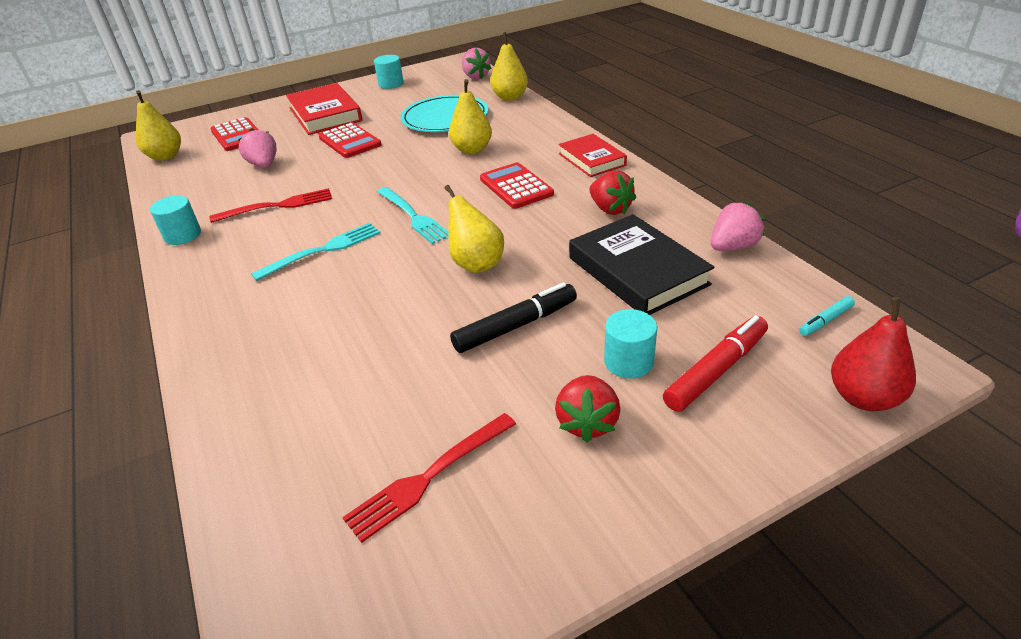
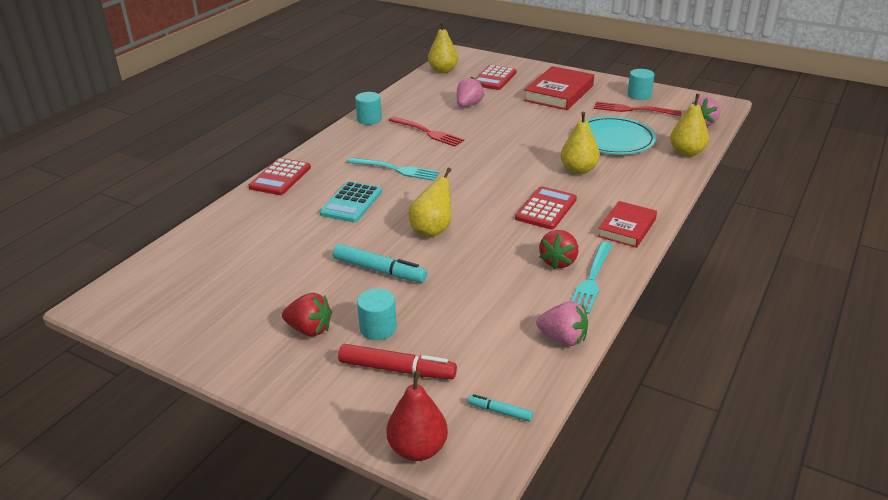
camera: 55 degrees right, 5 degrees down
(349, 141) = (533, 119): red calculator -> red calculator (280, 177)
(349, 305) = (351, 203): none -> turquoise calculator
(413, 216) = (464, 184): turquoise fork -> turquoise fork (592, 279)
(429, 477) = (233, 289): red fork -> red fork (633, 110)
(516, 326) = (379, 270): black marker -> turquoise marker
(587, 422) = (309, 329): red strawberry -> red strawberry turned 135 degrees counterclockwise
(637, 271) = (485, 300): black book -> none

